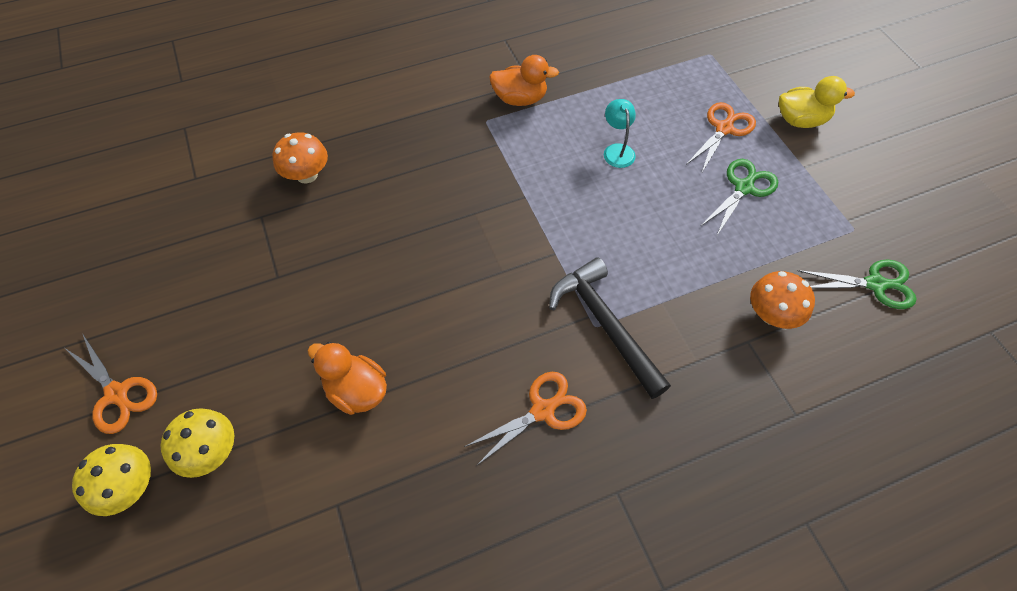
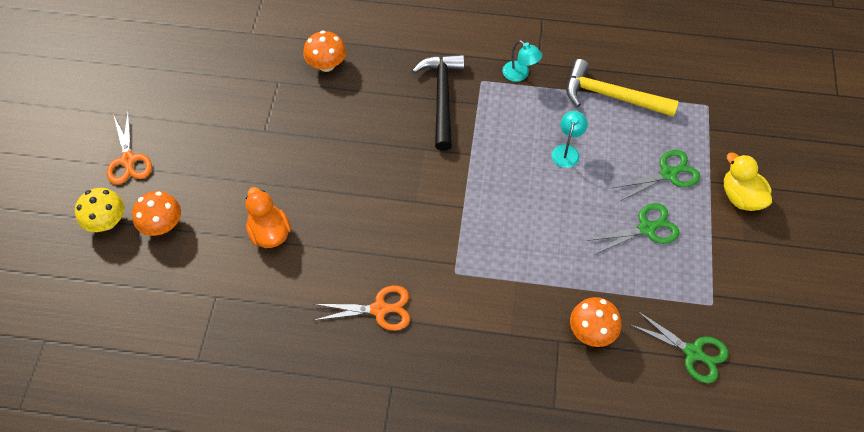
camera: 30 degrees right, 0 degrees up
(211, 452) = (162, 225): yellow mushroom -> orange mushroom
(520, 99) = (520, 74): orange duck -> turquoise lamp
(605, 324) = (463, 275): black hammer -> black hammer (442, 98)
(620, 81) = (611, 96): none -> yellow hammer
(724, 129) = (668, 174): orange scissors -> green scissors
(800, 120) = (741, 197): yellow duck -> yellow duck turned 150 degrees counterclockwise

